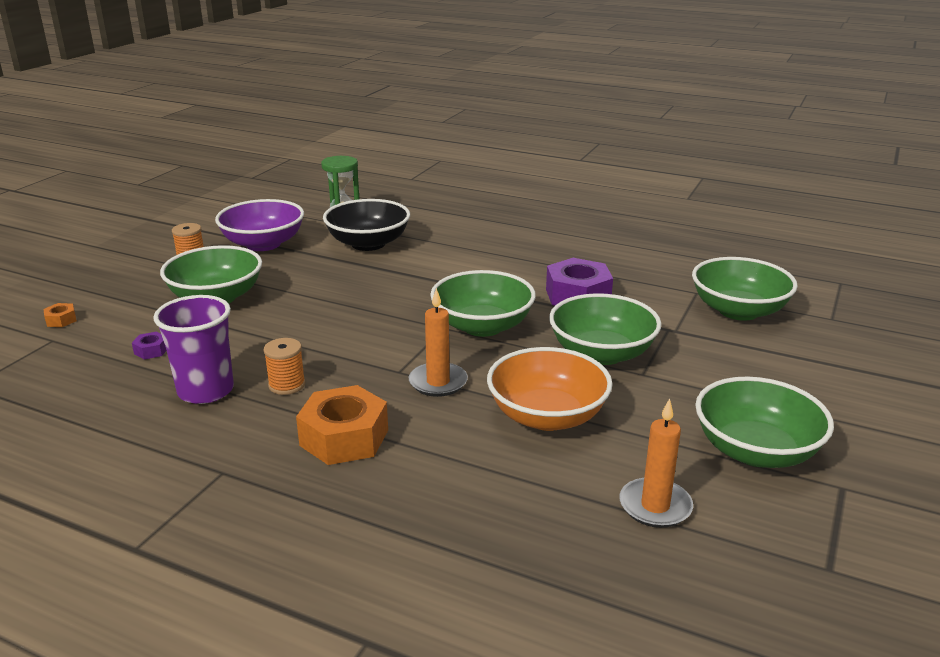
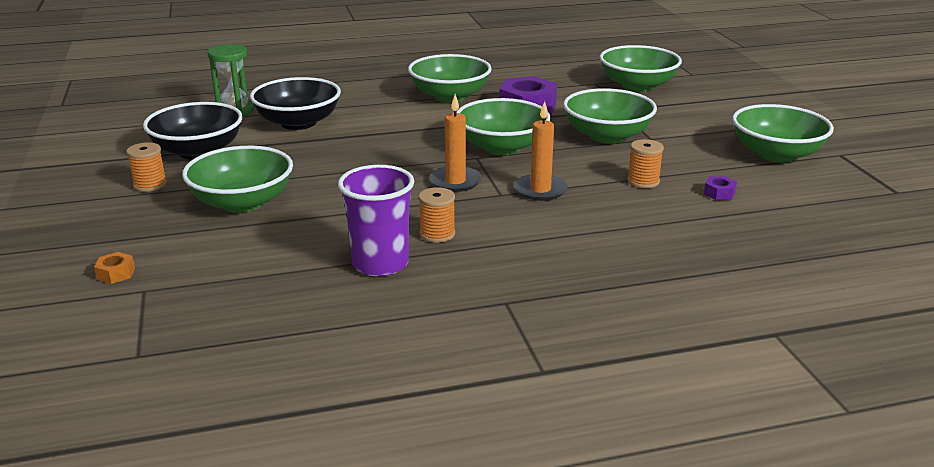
camera: 40 degrees left, 0 degrees up
(151, 350) = (268, 259): purple nut -> purple nut (719, 193)
(263, 244) = (198, 151): purple bowl -> black bowl
(344, 438) = (546, 246): orange nut -> none
(529, 259) = (450, 96): none -> green bowl
(547, 416) = (643, 181): orange bowl -> orange spool
(655, 506) = (781, 200): orange candle -> orange candle (455, 181)

